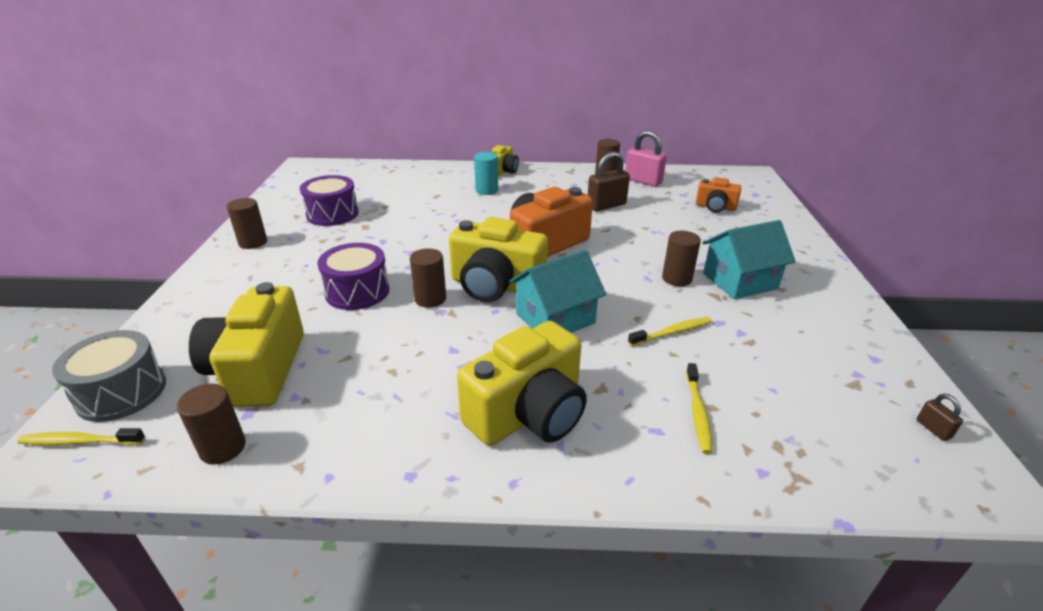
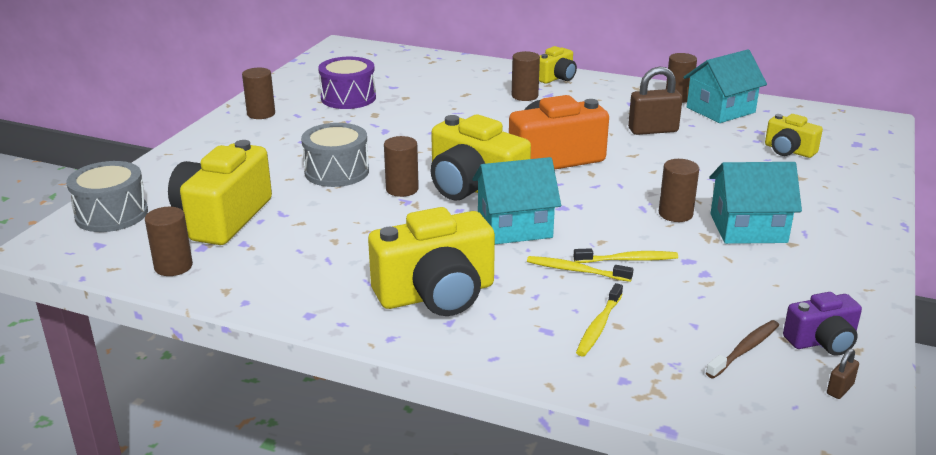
camera: 20 degrees right, 5 degrees down
(80, 442) = (73, 241): yellow toothbrush -> yellow toothbrush (576, 270)
(357, 291) = (337, 171): purple drum -> grey drum
(487, 190) = (524, 96): turquoise cylinder -> brown cylinder
(643, 181) = (720, 110): pink padlock -> turquoise house
(715, 207) = (788, 151): orange camera -> yellow camera
(831, 406) = (744, 349): none -> brown toothbrush
(879, 381) = (822, 341): none -> purple camera
(933, 429) = (840, 389): brown padlock -> brown padlock turned 45 degrees clockwise

